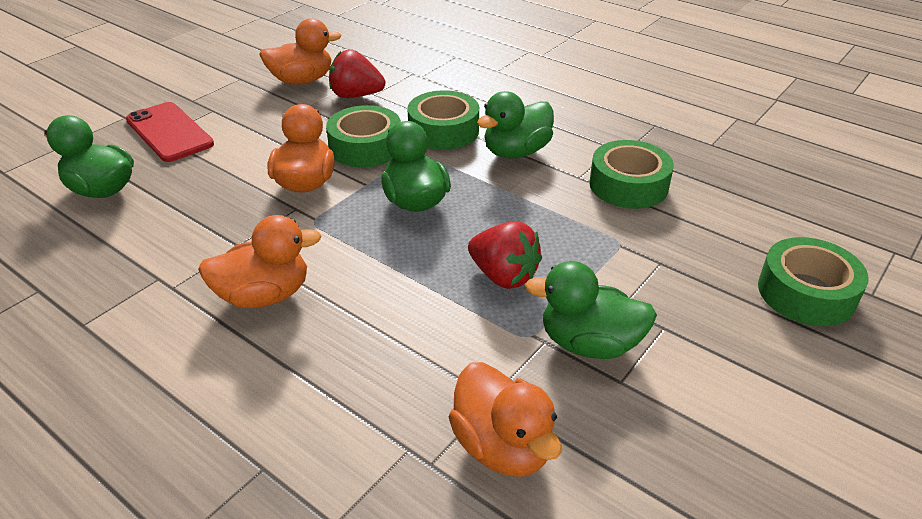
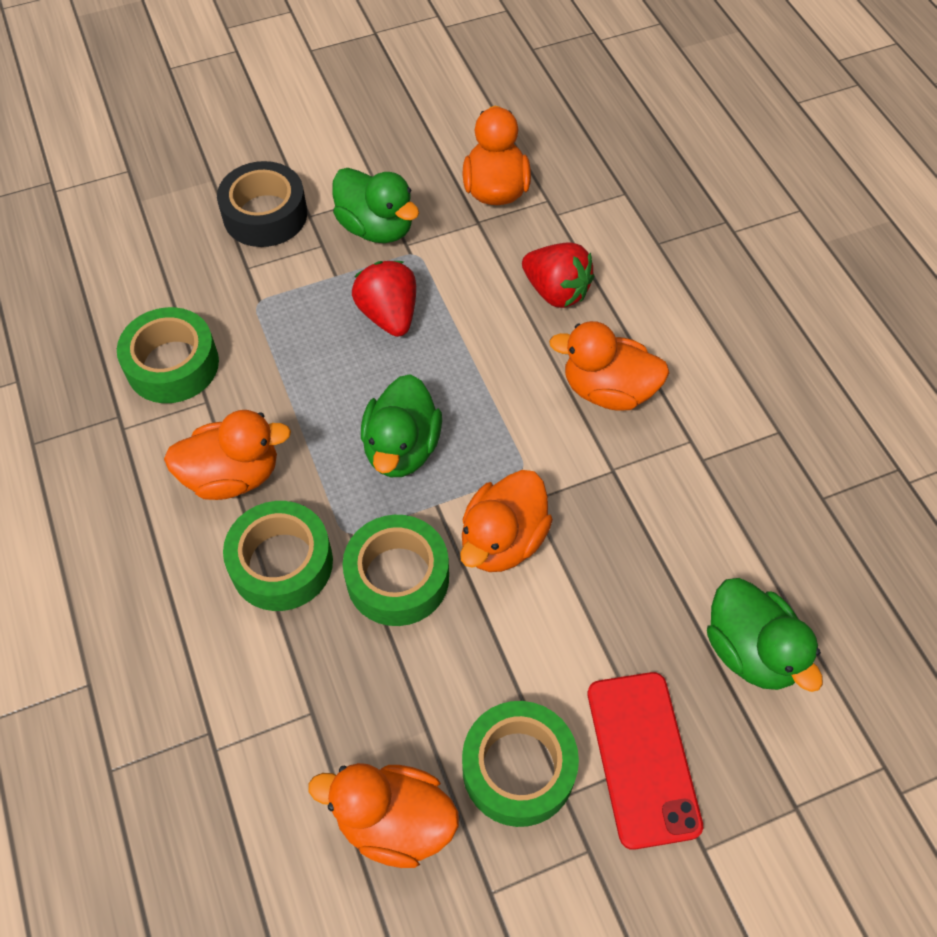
camera: 150 degrees left, 20 degrees up
(356, 95) = (338, 722): red strawberry -> red strawberry (556, 291)
(516, 152) = (233, 475): green duck -> orange duck
(703, 309) = (265, 214): none -> black tape
(806, 293) = (173, 192): green tape -> green tape (518, 768)

